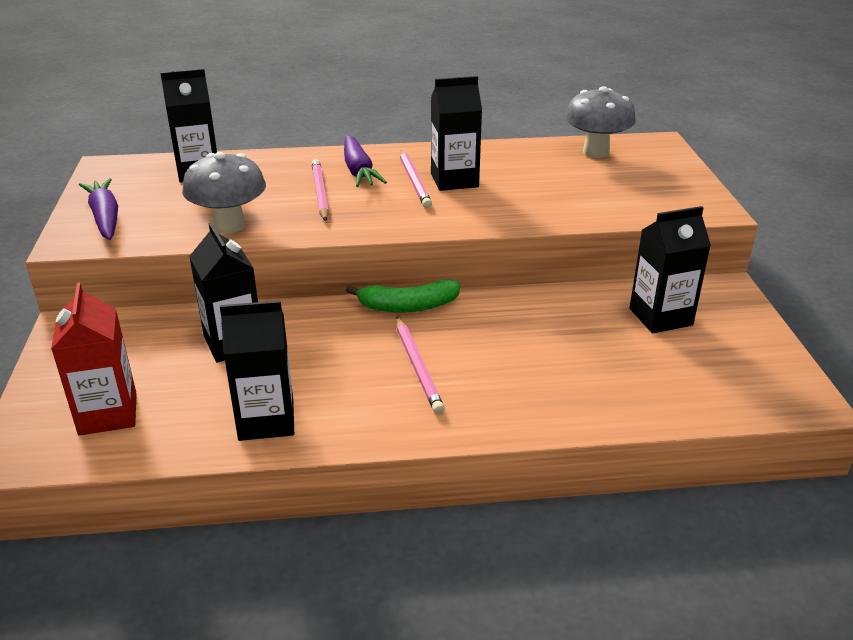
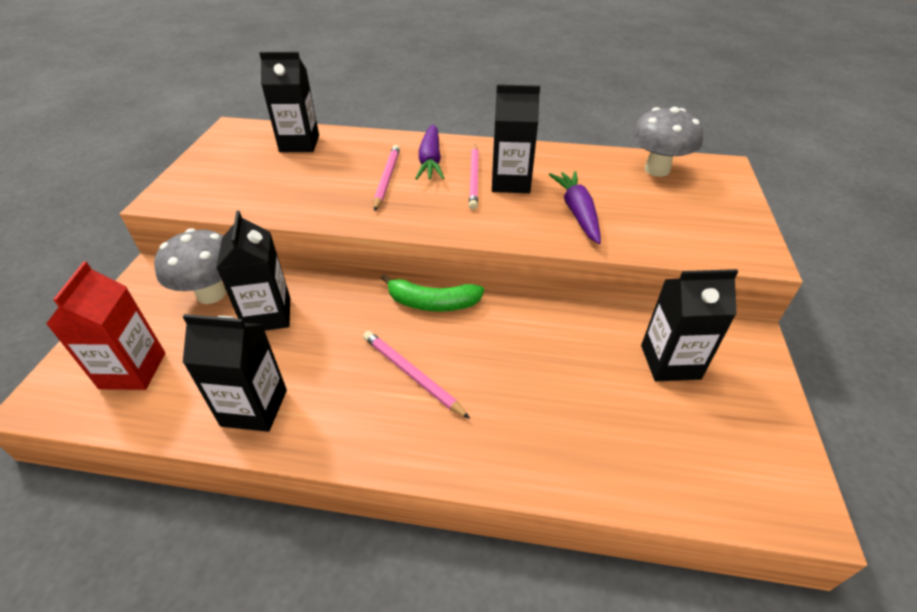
camera: 15 degrees right, 10 degrees up
(105, 217) = (203, 178): purple carrot -> purple carrot (577, 212)
(230, 226) = (295, 202): grey mushroom -> grey mushroom (211, 294)
(417, 367) = (412, 375): pink pencil -> pink pencil turned 135 degrees clockwise

